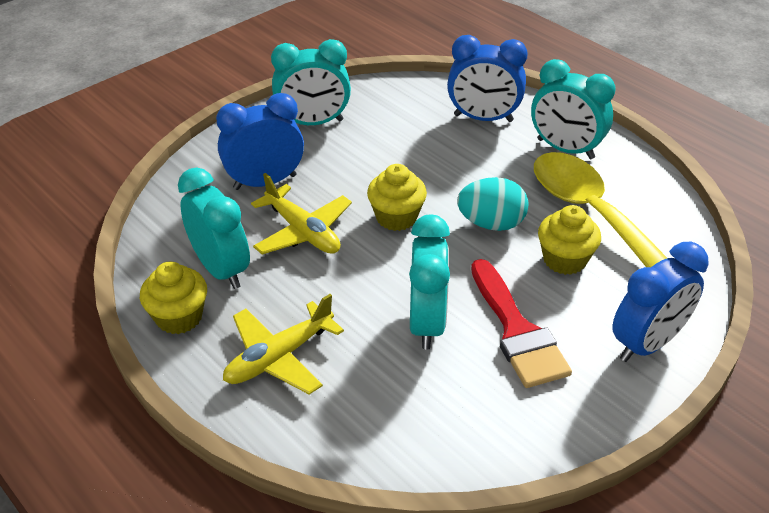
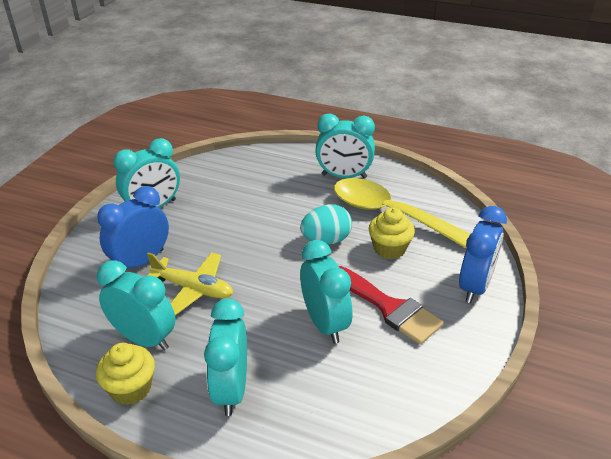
camera: 25 degrees left, 5 degrees down
(279, 357) = (231, 390): yellow plane -> turquoise clock
(396, 217) = (257, 256): yellow cupcake -> none
(483, 118) = (276, 171): blue clock -> none

